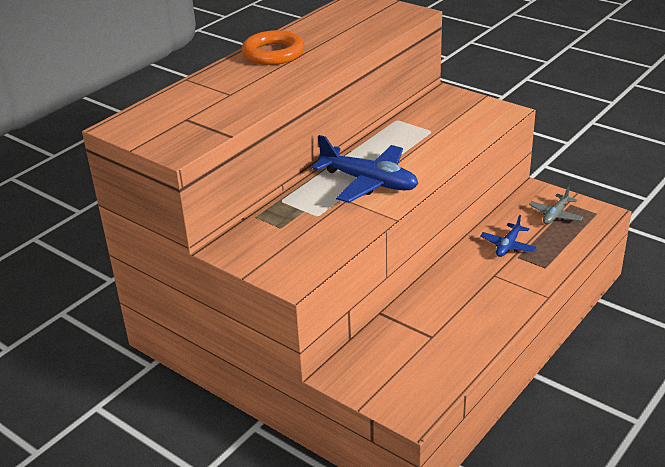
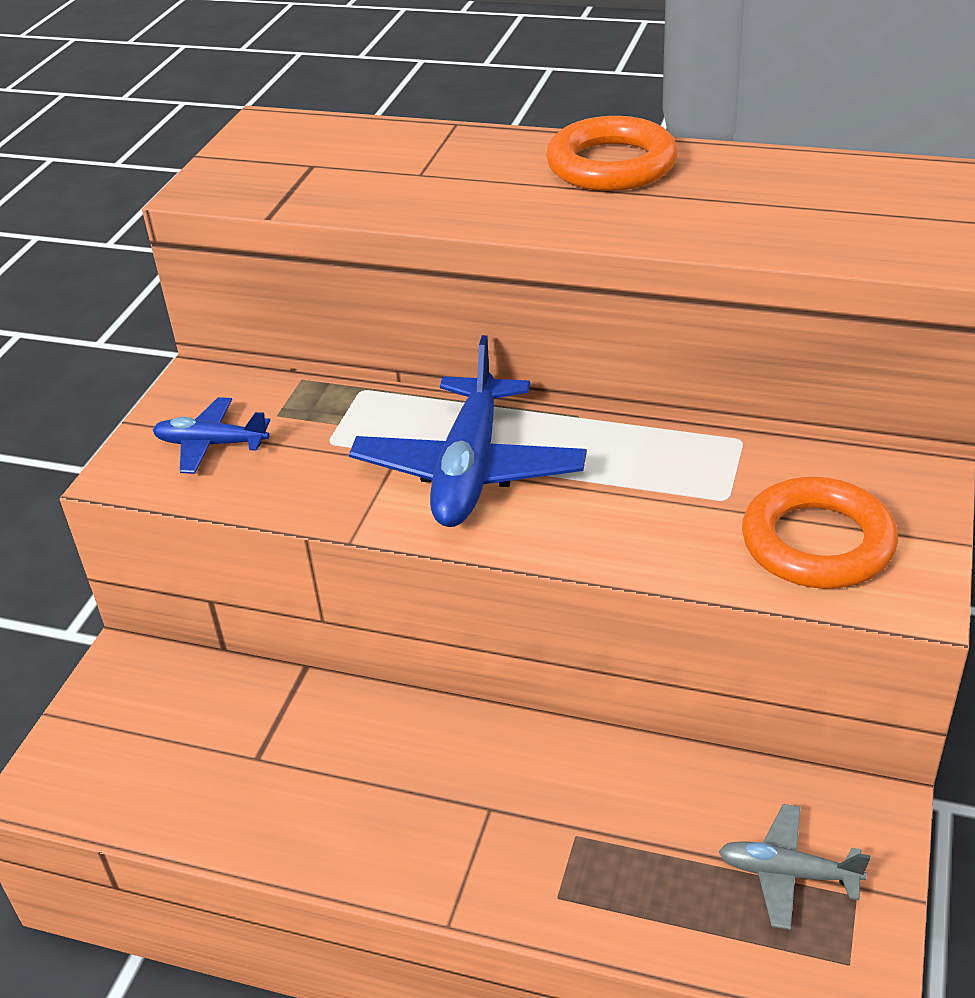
camera: 70 degrees right, 5 degrees up
(468, 120) = (817, 542): none -> orange ring
(508, 246) = (609, 808): blue plane -> blue plane (211, 444)

